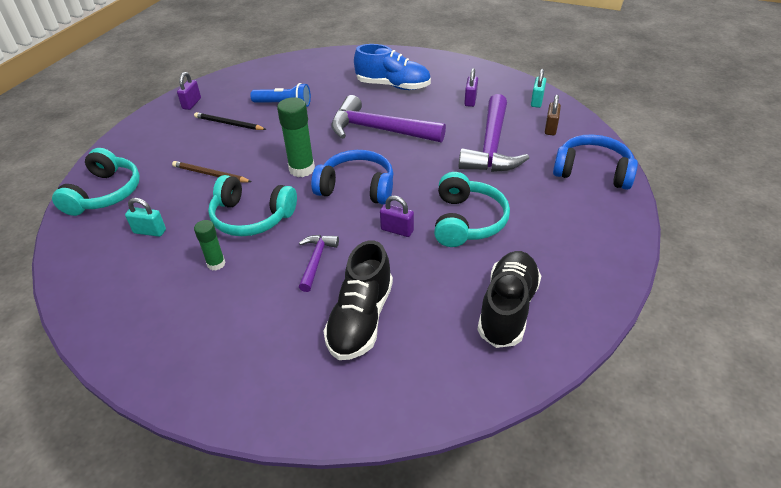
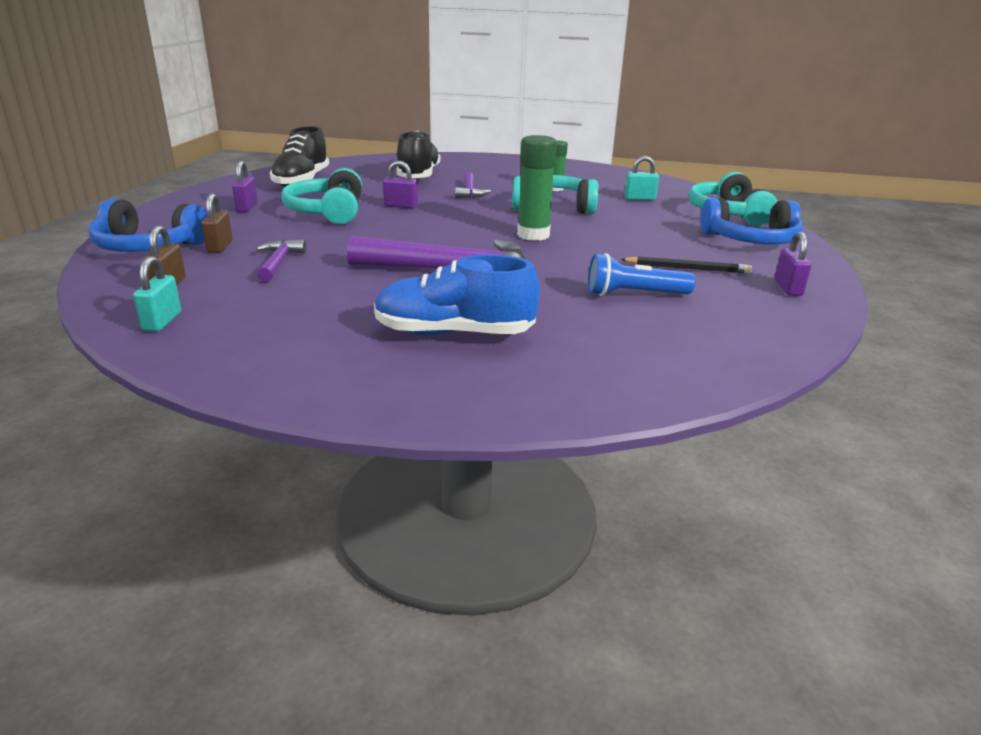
camera: 165 degrees right, 15 degrees down
(210, 174) = (637, 228): brown pencil -> none
(357, 187) = (456, 226): blue headphones -> blue headphones (750, 240)
(470, 100) = (296, 316): purple padlock -> purple padlock (247, 207)
(491, 146) = (278, 262): purple hammer -> purple hammer, size x0.50
(540, 168) = (220, 246): none -> brown padlock

